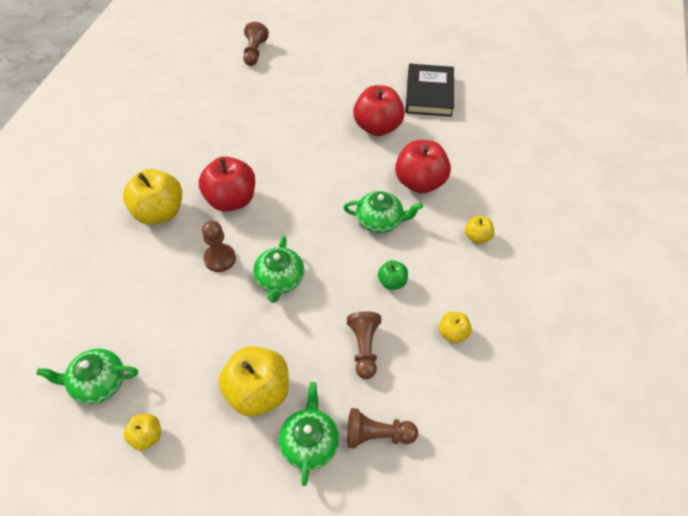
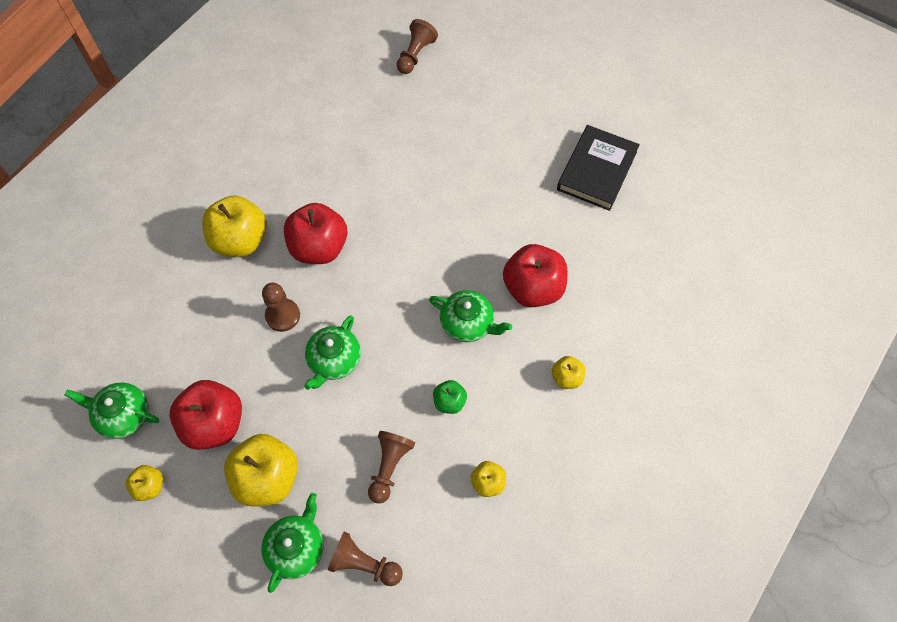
camera: 20 degrees right, 10 degrees up
(377, 127) = (516, 200): red apple -> red apple (214, 423)

